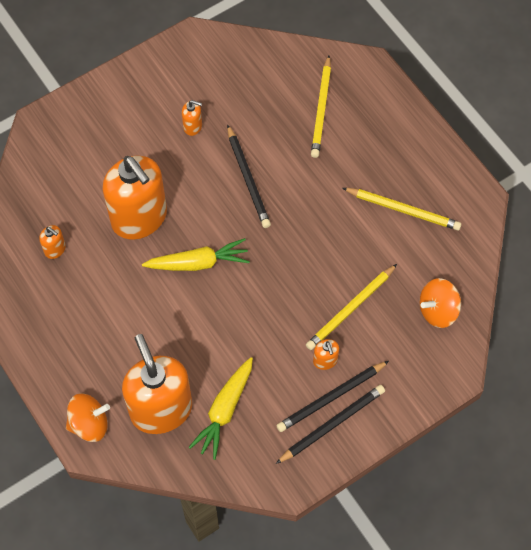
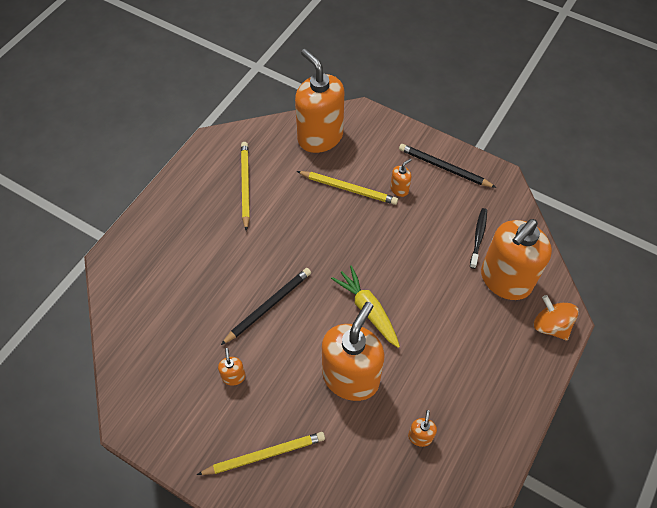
camera: 115 degrees left, 5 degrees down
(224, 411) = (478, 237): yellow carrot -> black toothbrush
(321, 109) = (171, 277): yellow pencil -> yellow pencil (264, 454)
(331, 398) = (425, 175): black pencil -> none
(438, 310) = (320, 137): orange spinning top -> orange soap dispenser

